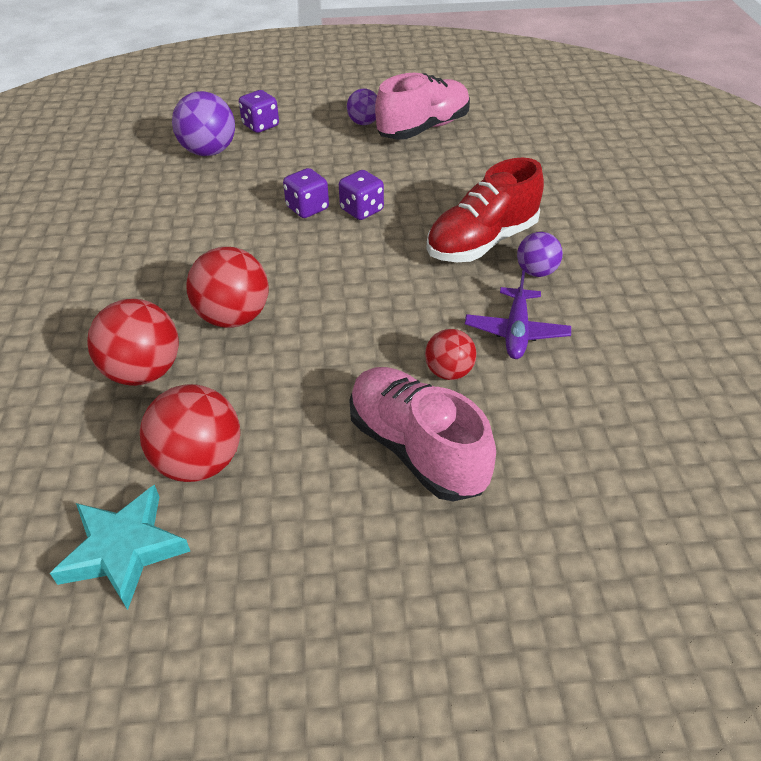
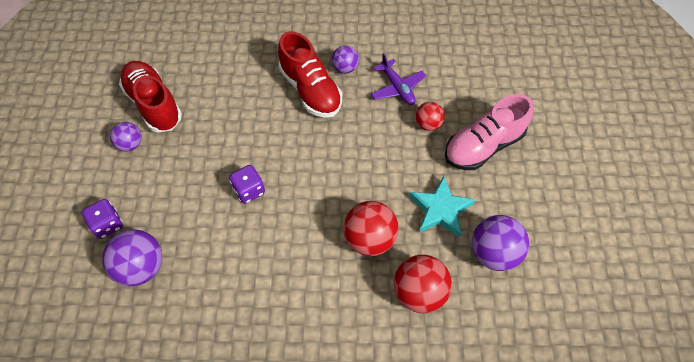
camera: 85 degrees left, 15 degrees up
(123, 549) = (553, 287): turquoise star -> turquoise star (440, 210)
(199, 462) = (493, 253): red ball -> purple ball
(362, 210) = (259, 155): purple dice -> none
(423, 128) = (154, 104): pink shoe -> red shoe
(516, 331) = (397, 87): purple plane -> purple plane turned 45 degrees clockwise

